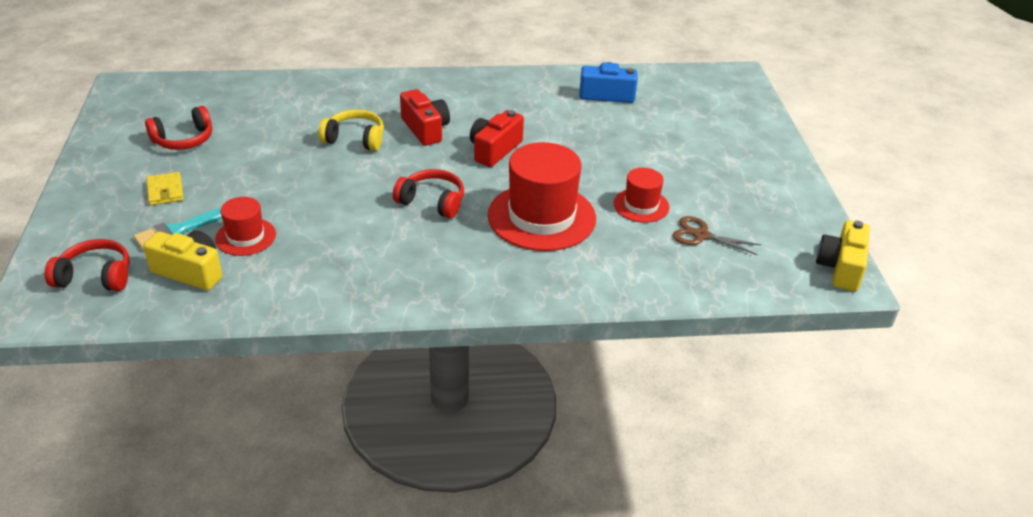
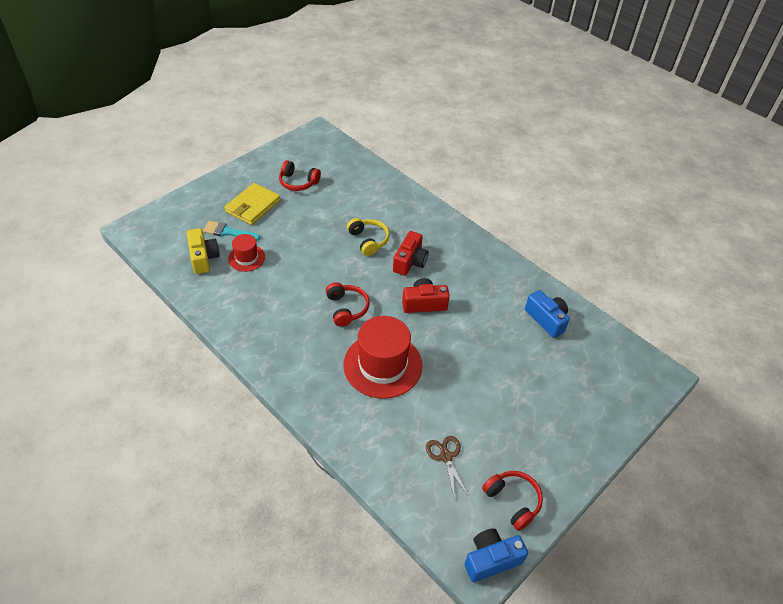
camera: 50 degrees right, 10 degrees up
(95, 276) = (172, 230): red headphones -> red headphones (513, 501)
(165, 191) = (253, 206): yellow wallet -> yellow wallet, size x1.75
(641, 205) = (444, 407): red hat -> none
(841, 268) = (491, 559): yellow camera -> blue camera

